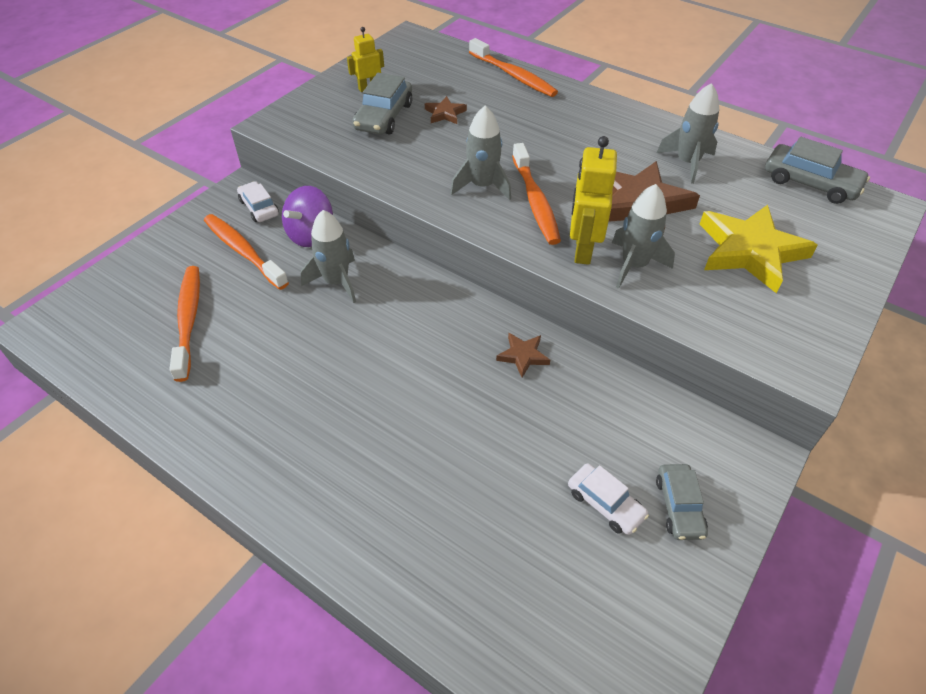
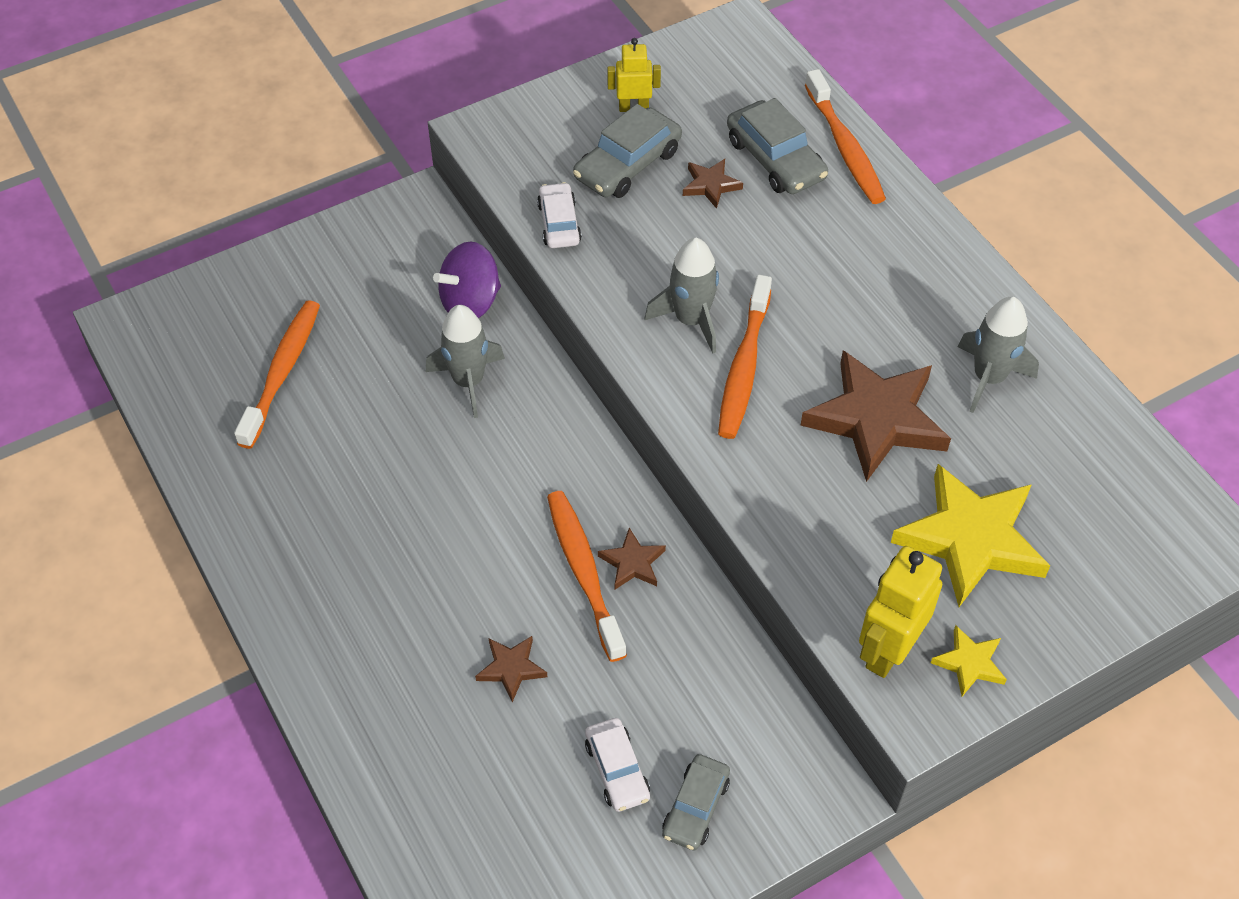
camera: 25 degrees right, 5 degrees up
(243, 251) = (381, 299): orange toothbrush -> orange toothbrush (584, 572)
(259, 208) = (427, 239): white car -> white car (559, 223)
(480, 461) = (511, 668): none -> brown star
(582, 249) = (758, 458): yellow robot -> yellow robot (888, 650)
(634, 265) = (807, 503): grey rocket -> none
(810, 183) = (1139, 470): grey car -> grey car (775, 159)
(811, 324) = (969, 663): none -> yellow star

